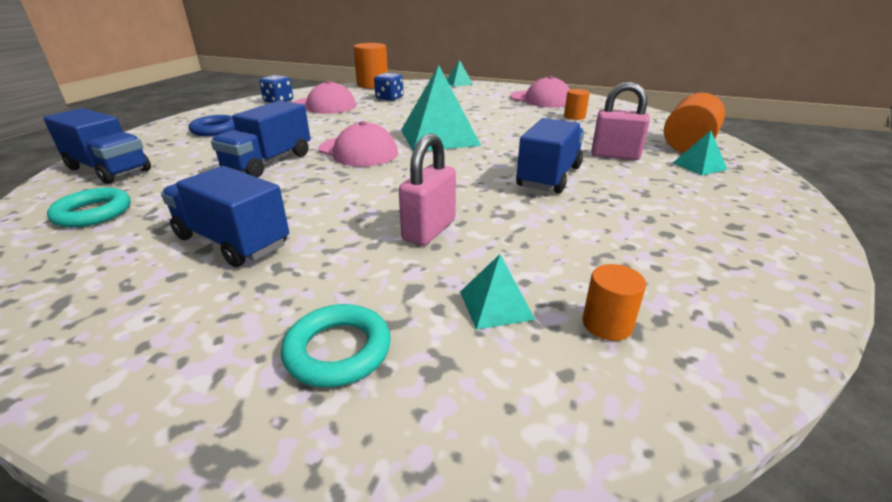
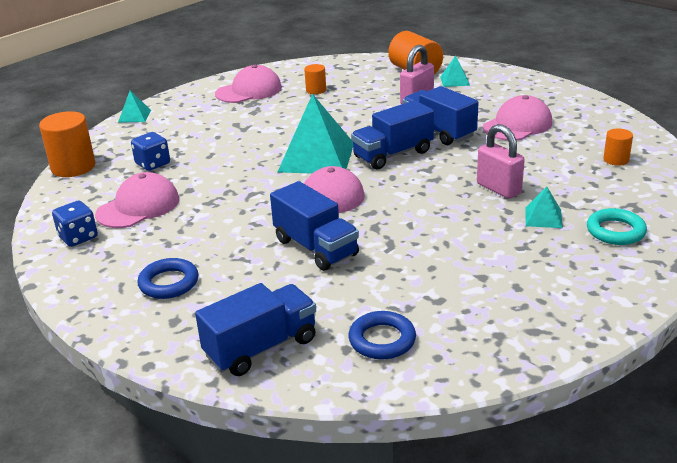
camera: 65 degrees left, 0 degrees up
(93, 213) = (382, 340): turquoise ring -> blue ring
(232, 241) = (476, 265): blue truck -> blue truck (393, 154)
(496, 305) = (591, 183): turquoise pyramid -> turquoise pyramid (543, 217)
(628, 220) = (517, 125): none -> pink cap

